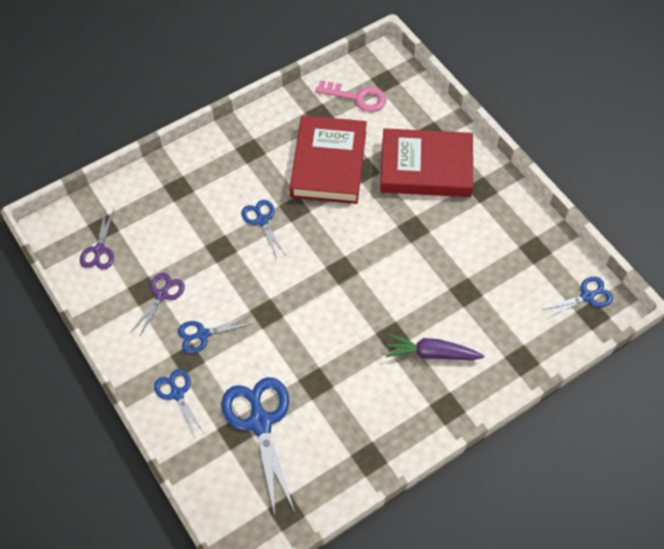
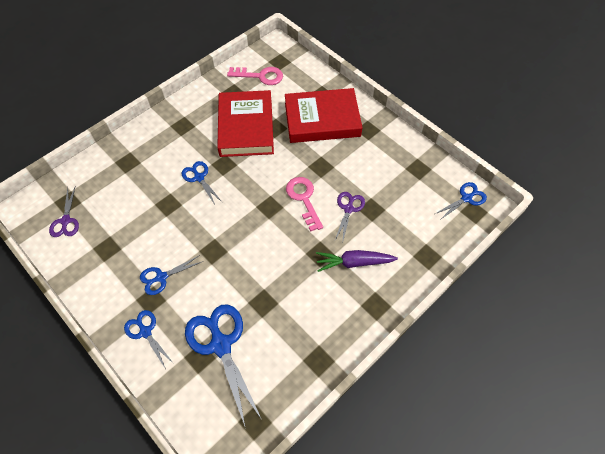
camera: 10 degrees left, 0 degrees up
(162, 295) = (123, 250): purple scissors -> purple scissors (348, 209)
(385, 266) = (304, 199): none -> pink key

